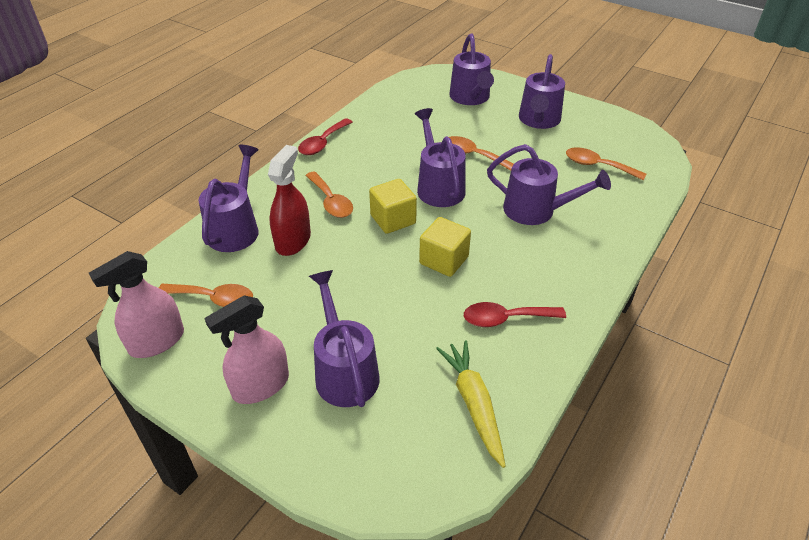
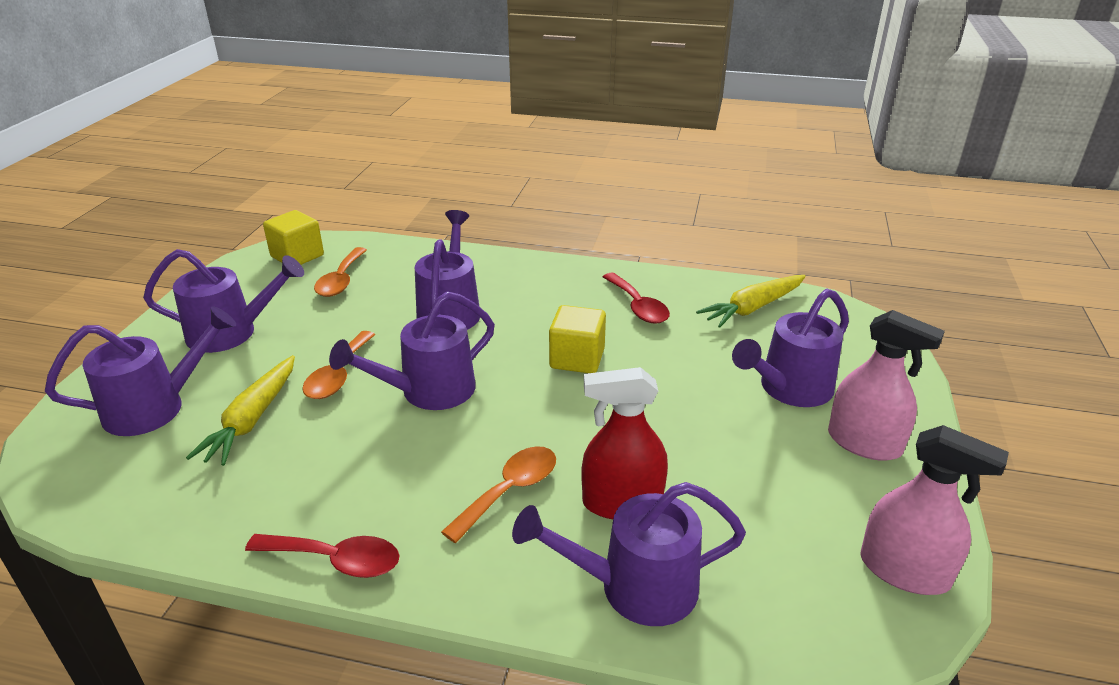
camera: 110 degrees left, 10 degrees down
(214, 298) = (789, 544): orange spoon -> none
(393, 219) = (522, 416): yellow cube -> yellow cube (297, 256)
(444, 125) = (252, 419): none -> yellow carrot

